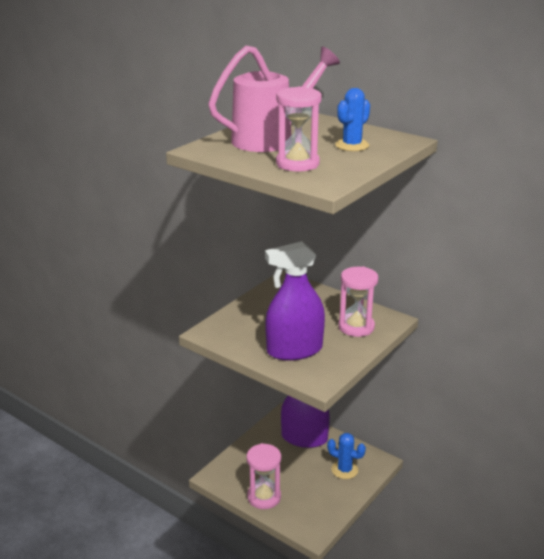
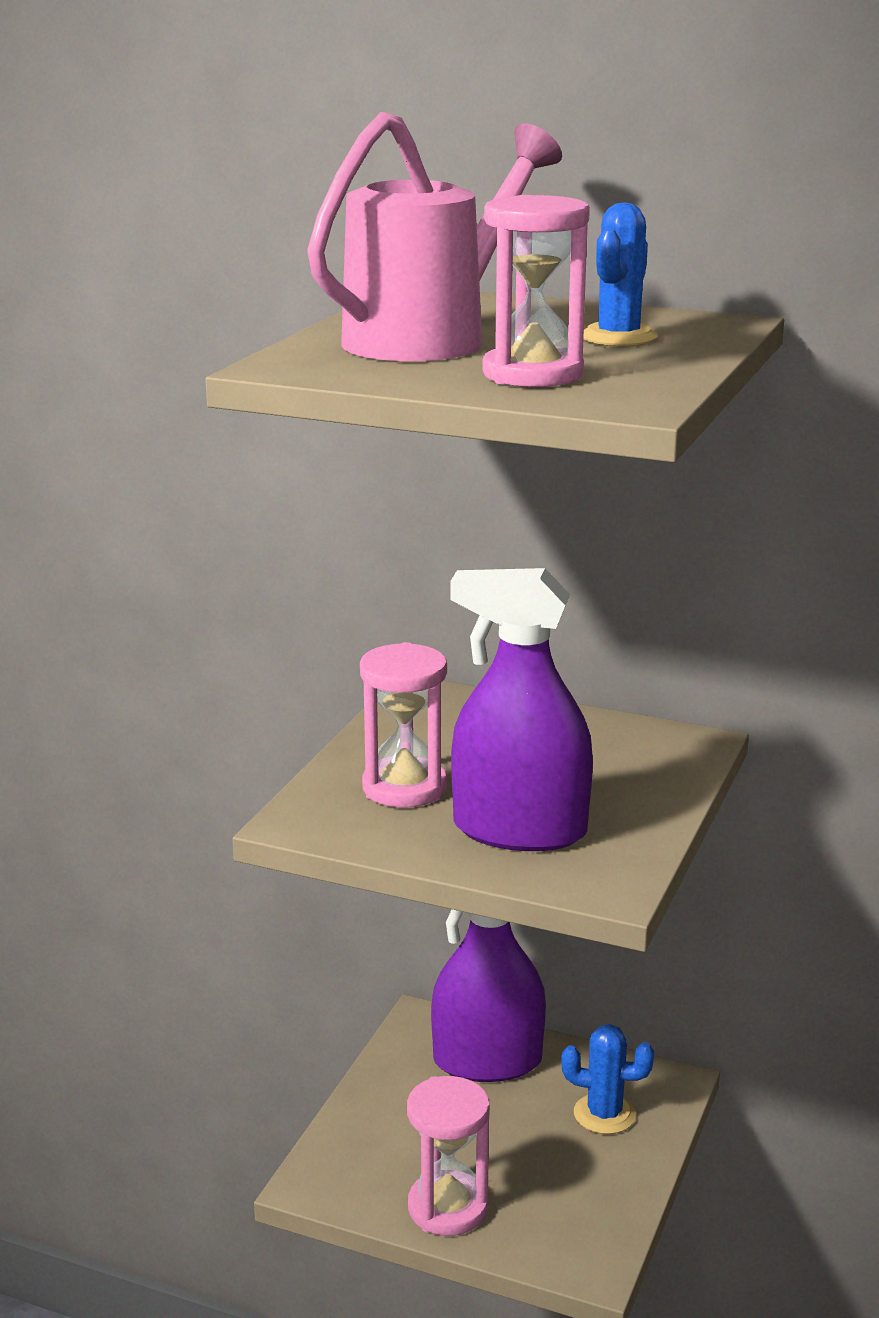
camera: 15 degrees left, 5 degrees down
(294, 350) = (519, 830): purple spray bottle -> purple spray bottle turned 45 degrees clockwise
(356, 327) = (628, 766): pink hourglass -> pink hourglass (404, 788)

